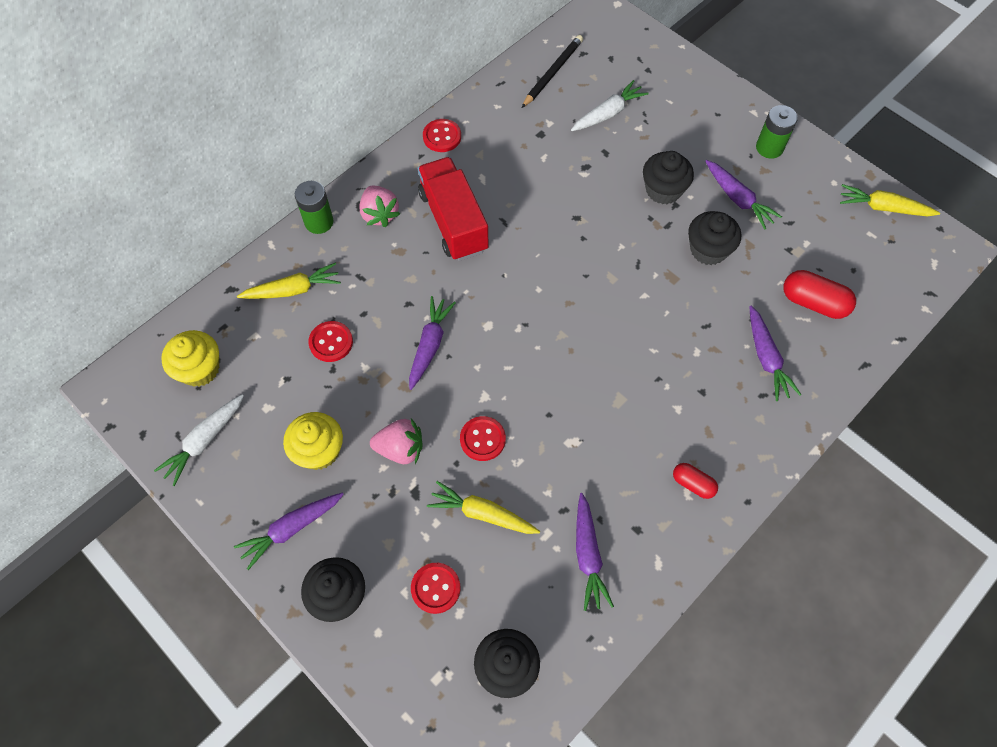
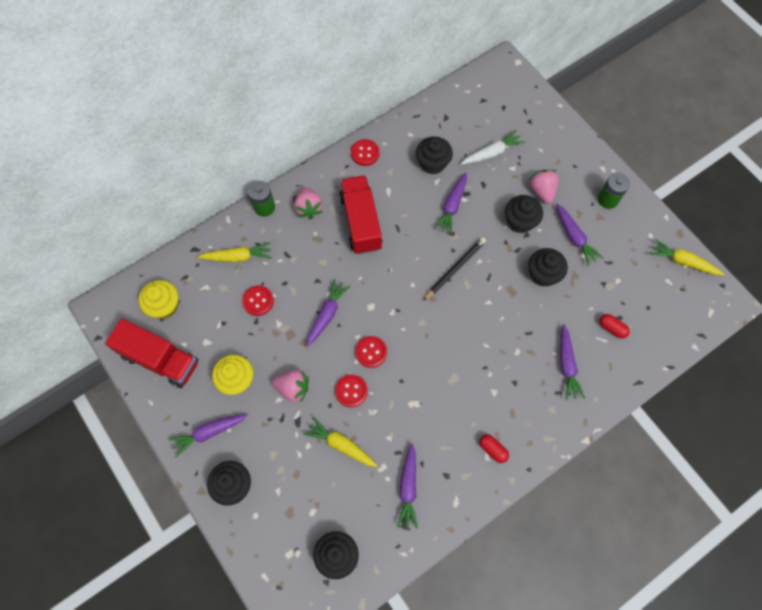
camera: 10 degrees right, 5 degrees up
(204, 441) = (160, 359): white carrot -> red truck
(435, 588) = (299, 492): red button -> red button (371, 352)
(534, 136) = (432, 163): none -> black cupcake
(552, 73) = (457, 113): black pencil -> black pencil (455, 268)
(570, 184) = (452, 206): none -> purple carrot
(683, 149) = (542, 191): none -> pink strawberry
(813, 302) = (612, 328): red capsule -> red capsule, size x0.60

